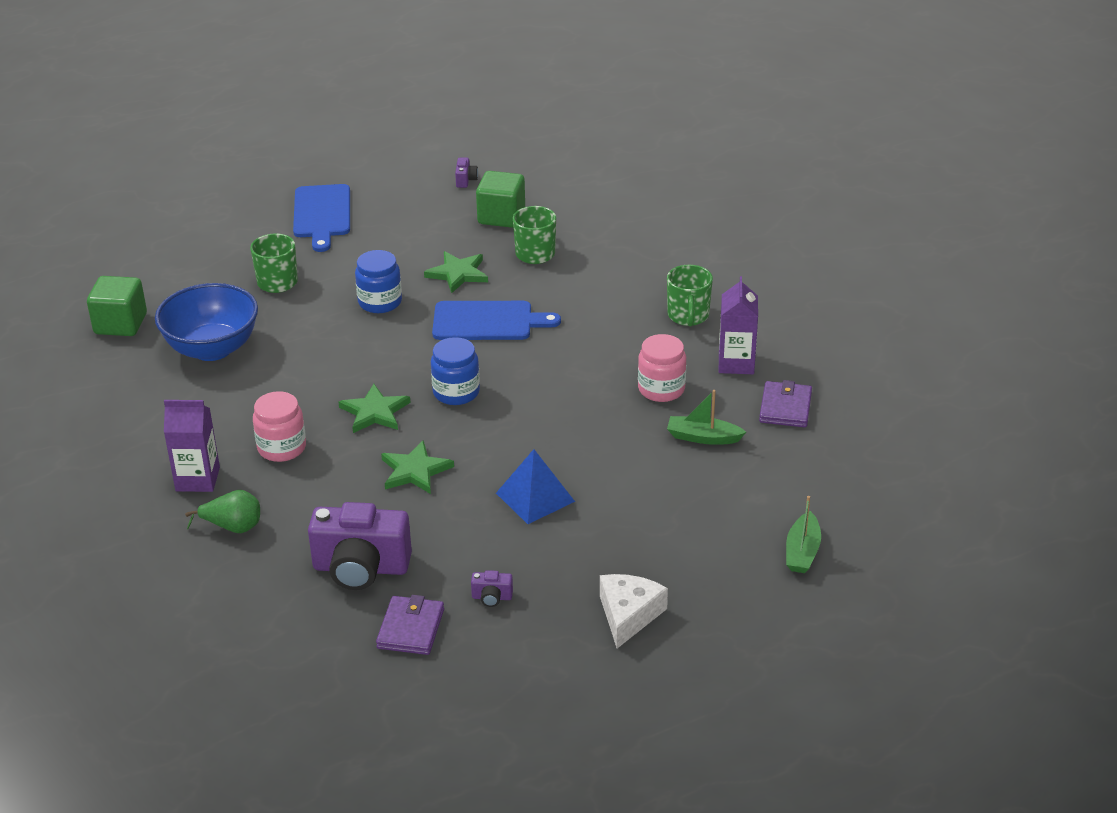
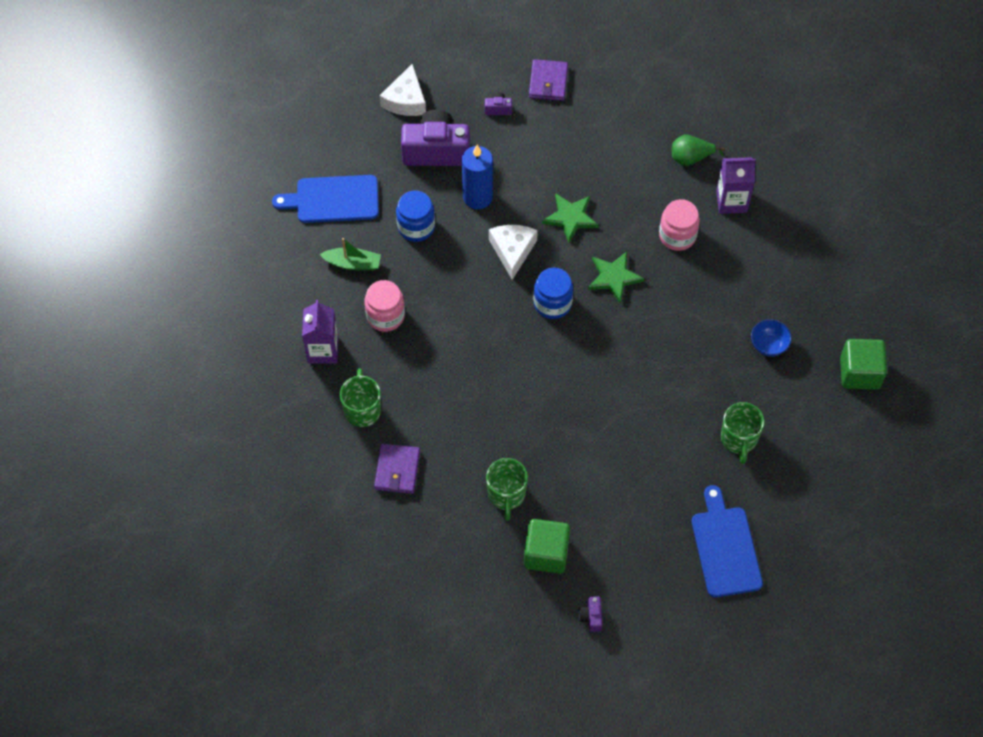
camera: 175 degrees right, 25 degrees up
(212, 348) = (768, 345): blue bowl -> blue bowl, size x0.47
(361, 568) = (591, 128): purple camera -> purple camera (436, 151)
(380, 302) = (638, 414): blue jar -> blue jar (416, 227)
(458, 274) = (575, 459): green star -> none
(487, 321) = (538, 393): blue cutting board -> blue cutting board (333, 199)
(497, 441) = (512, 251): none -> white cheese
(535, 497) = (477, 197): blue pyramid -> blue candle
(785, 408) = (286, 299): purple wallet -> purple wallet (397, 470)
(802, 552) = (286, 158): green boat -> none

